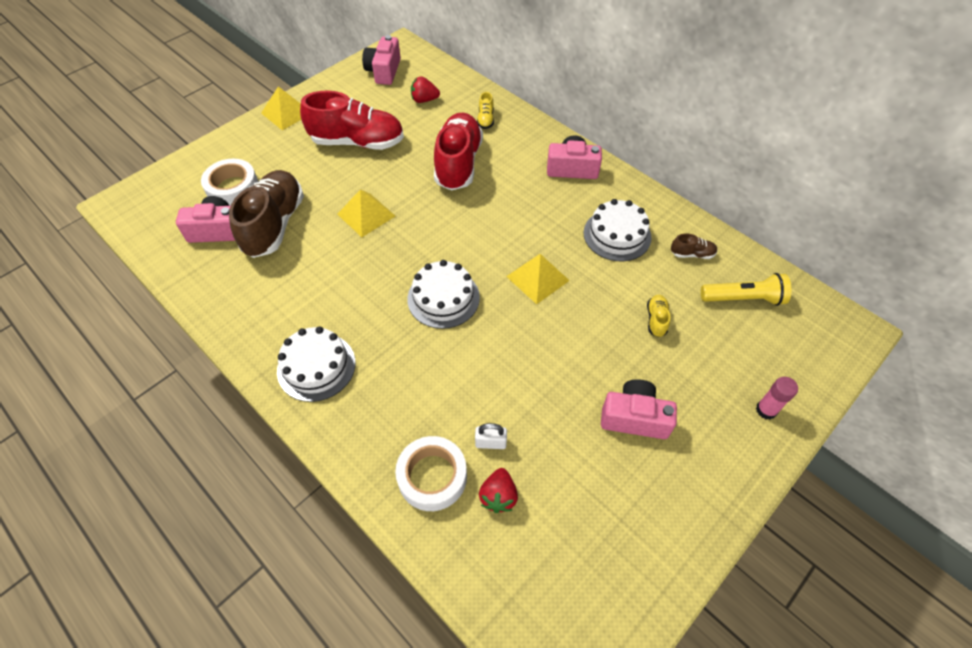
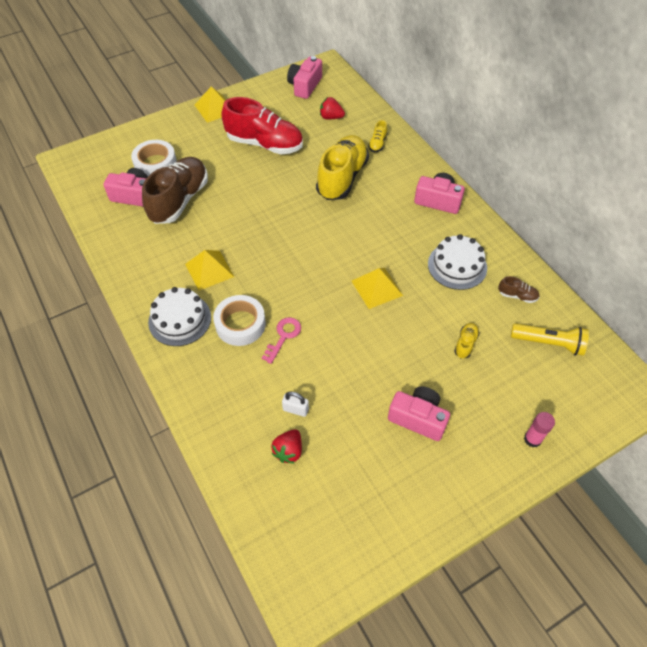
camera: 15 degrees right, 0 degrees up
(366, 215) = (253, 206): yellow pyramid -> yellow pyramid (209, 270)
(432, 477) = (242, 424): white tape -> white tape (240, 324)
(443, 298) = (294, 287): white cake -> none
(448, 358) = (283, 336): none -> pink key
(458, 163) = (342, 178): red shoe -> yellow shoe

